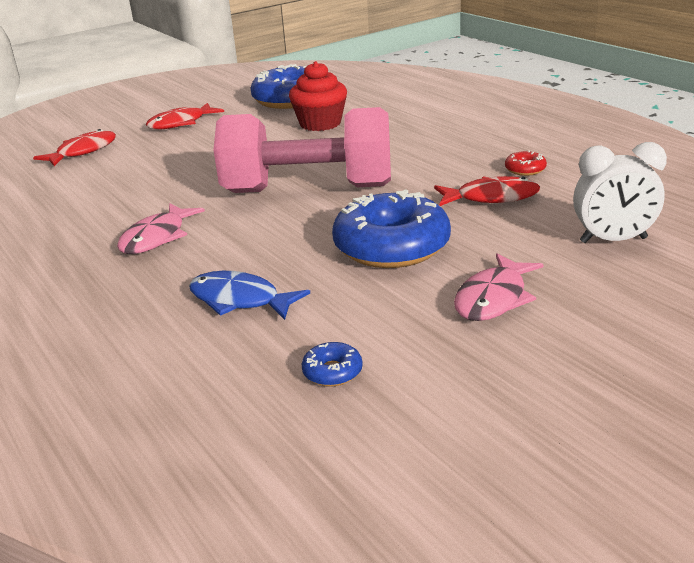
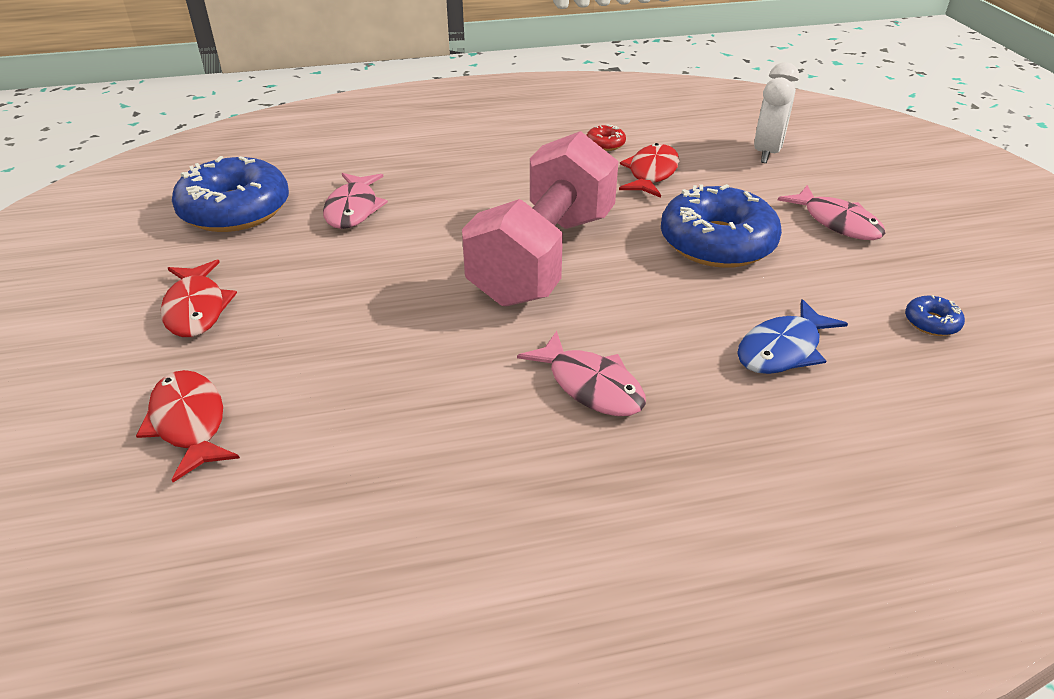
camera: 70 degrees left, 10 degrees up
(320, 124) = (353, 209): red cupcake -> pink fish

